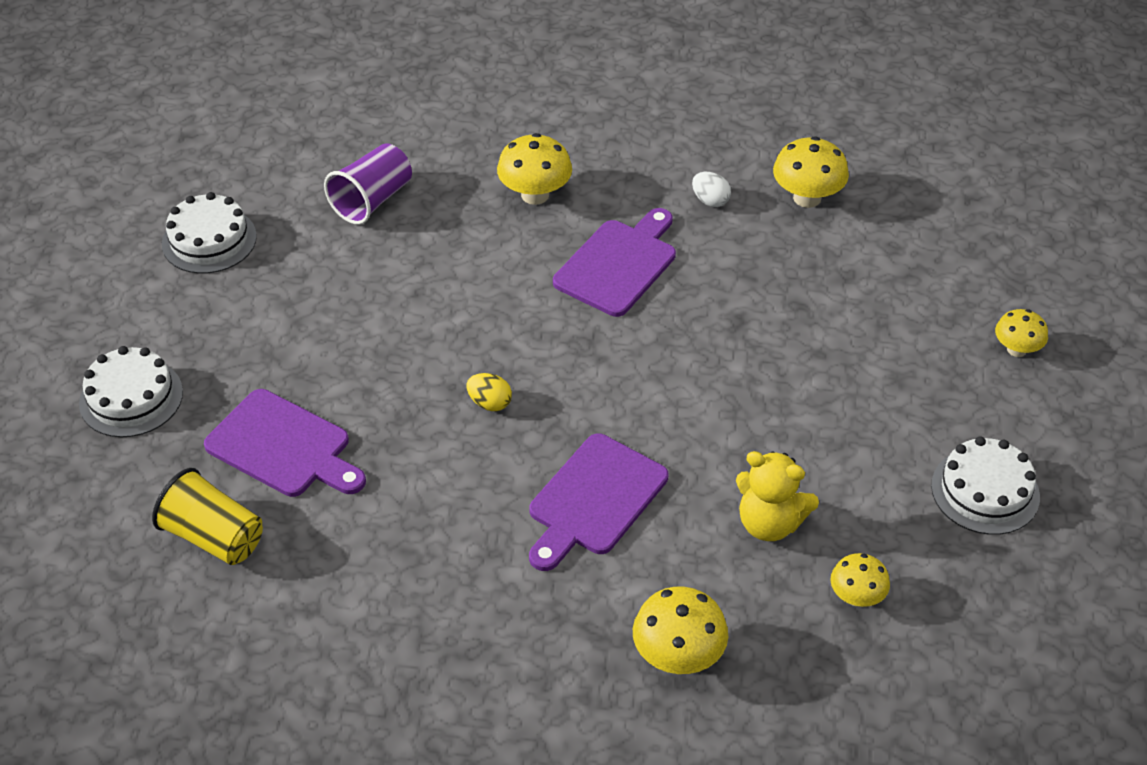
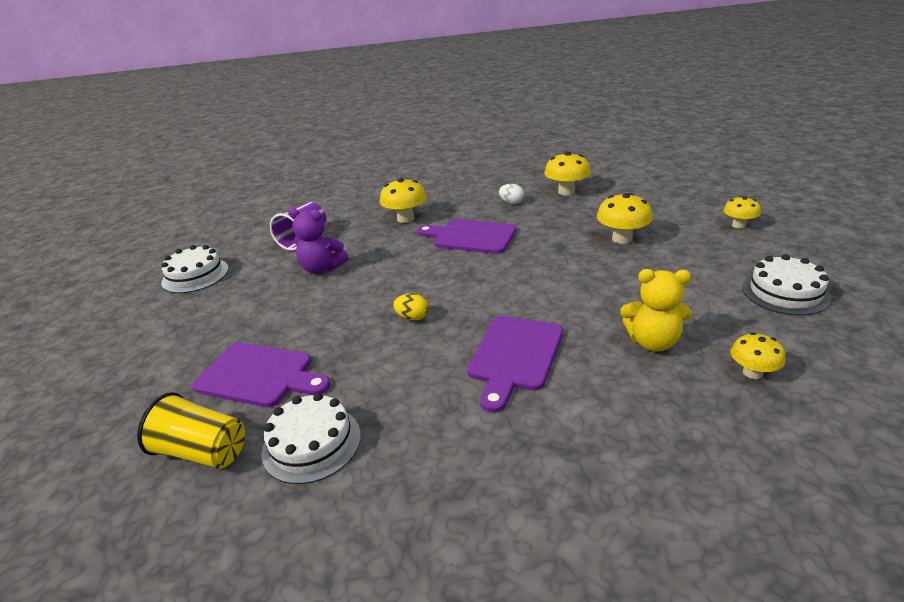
camera: 10 degrees left, 15 degrees down
(131, 397) = (133, 370): white cake -> white cake (311, 443)
(388, 275) = (322, 268): none -> purple teddy bear
(619, 264) = (471, 236): purple cutting board -> purple cutting board turned 90 degrees counterclockwise
(678, 656) = (643, 449): yellow mushroom -> yellow mushroom (622, 239)

